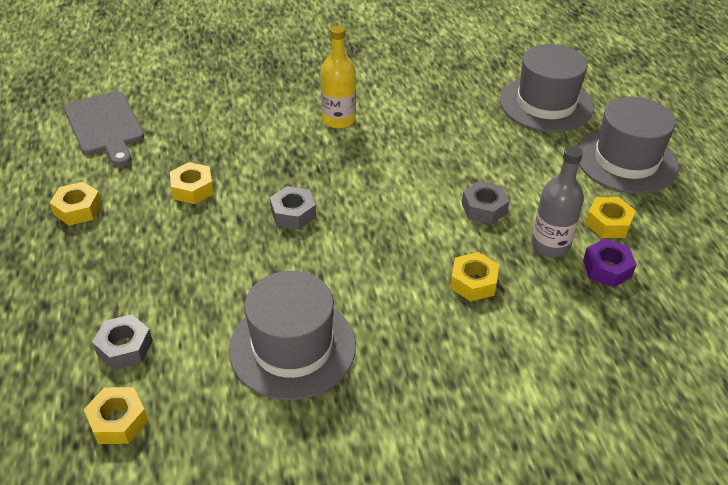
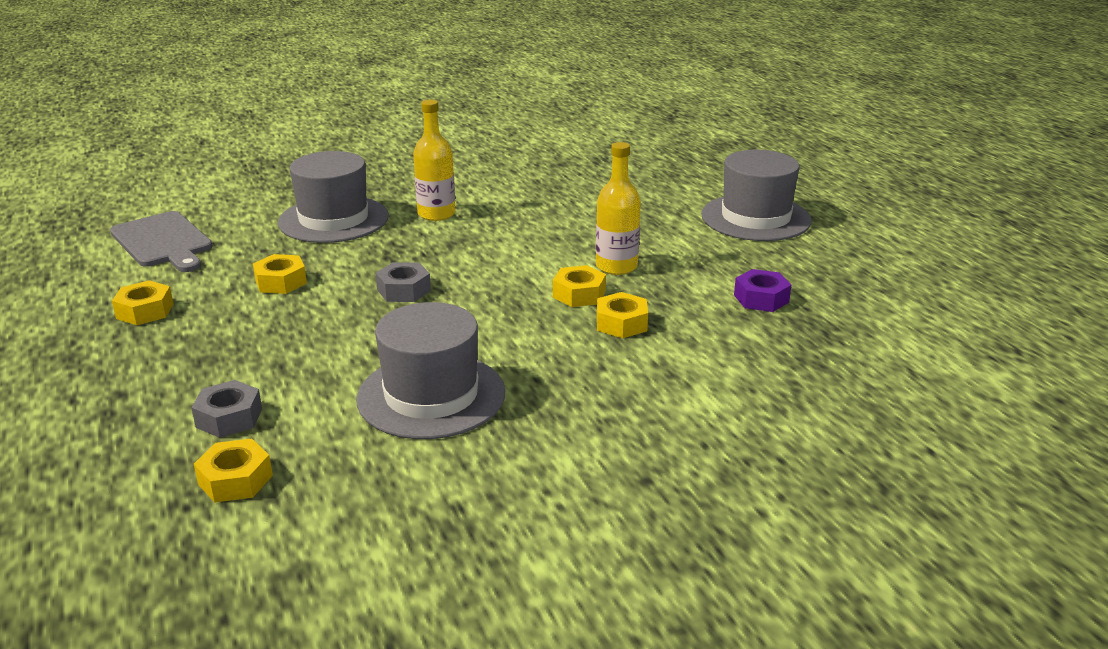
camera: 10 degrees left, 15 degrees down
(484, 208) = (616, 266): grey nut -> yellow bottle
(546, 104) = (659, 184): grey hat -> grey hat (333, 219)
(550, 245) = (696, 287): grey bottle -> none
(608, 223) = (752, 265): yellow nut -> yellow nut (579, 294)

